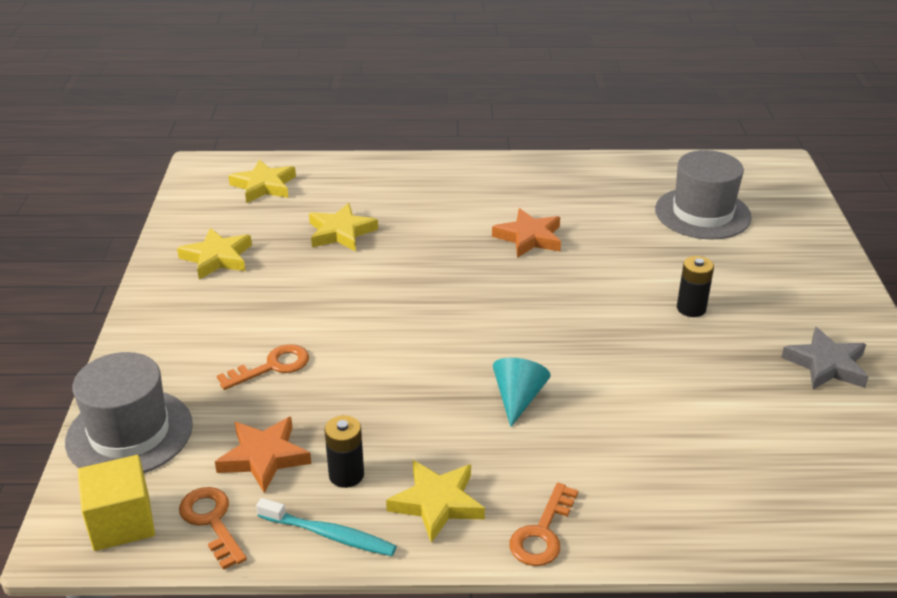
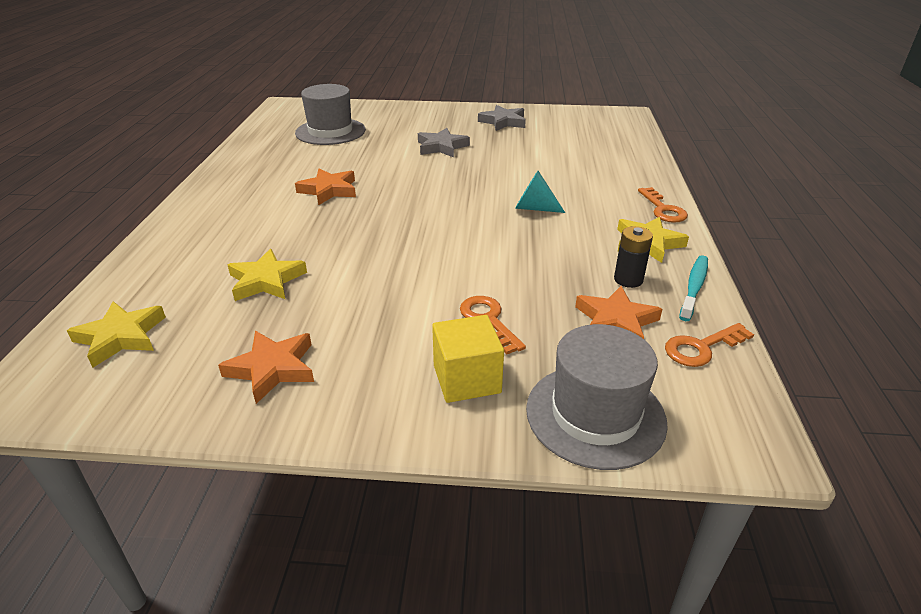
camera: 85 degrees left, 0 degrees up
(122, 522) = (723, 406): yellow cube -> yellow cube (467, 379)
(217, 258) = (272, 368): yellow star -> orange star
(542, 532) = (663, 209): orange key -> orange key turned 45 degrees clockwise
(691, 308) = (441, 147): black battery -> grey star

